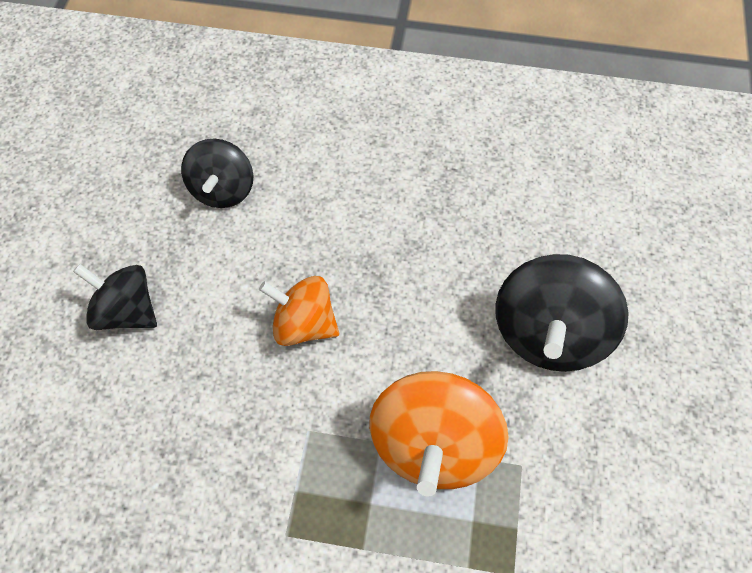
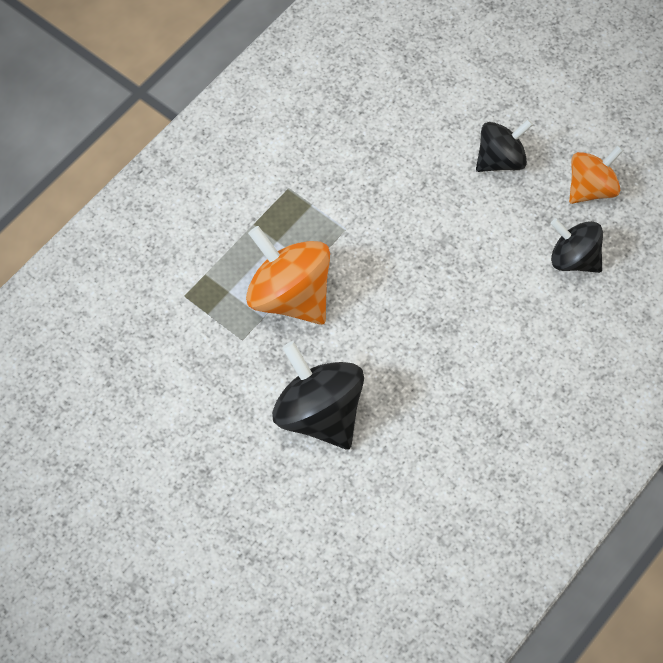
camera: 120 degrees right, 0 degrees up
(304, 323) = (424, 261): orange spinning top -> orange spinning top (591, 188)

